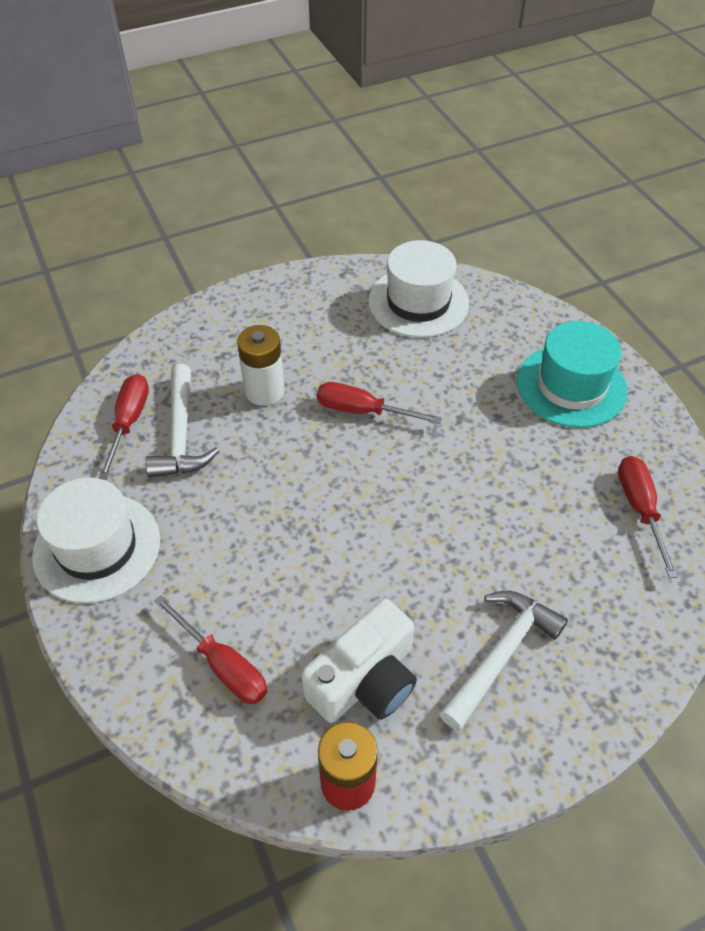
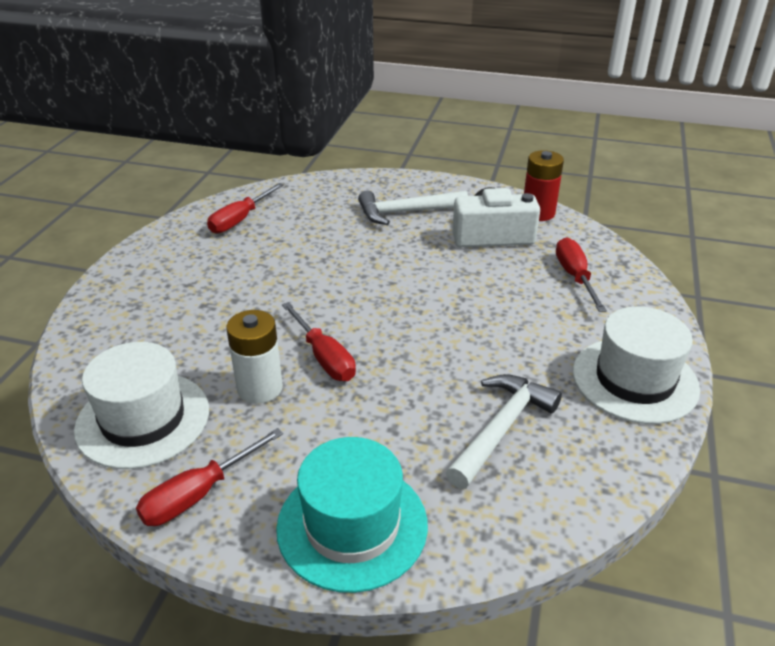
camera: 140 degrees left, 15 degrees down
(129, 422) = (547, 471): red screwdriver -> red screwdriver (198, 494)
(264, 391) = (387, 422): white battery -> white battery (260, 388)
(571, 386) = (156, 288): turquoise hat -> turquoise hat (352, 525)

